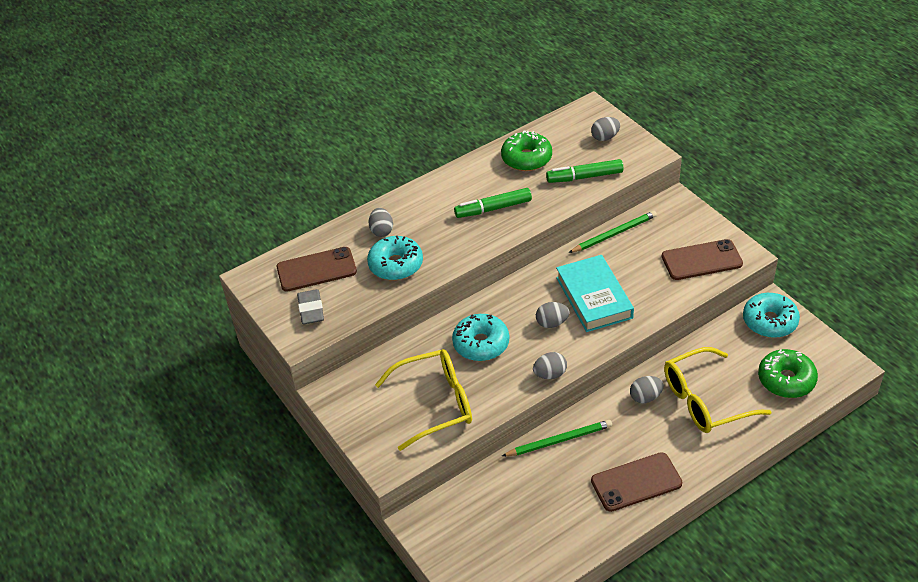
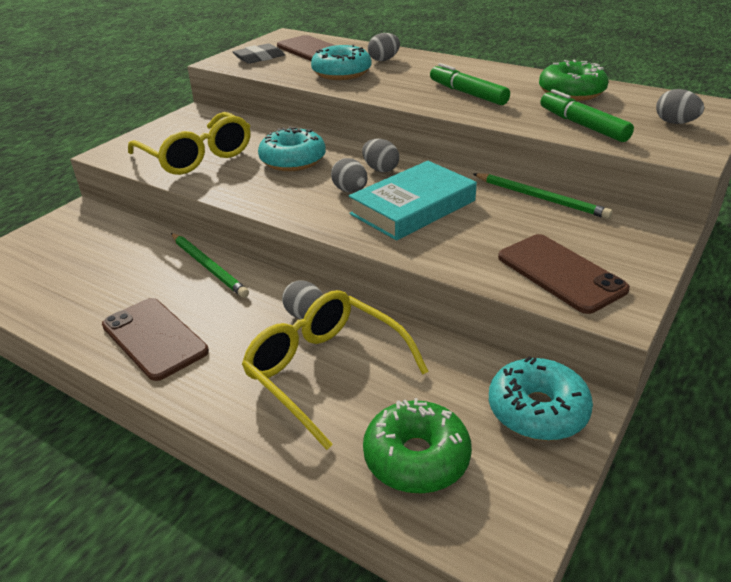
camera: 65 degrees right, 10 degrees down
(550, 374) = (266, 206): grey egg -> grey egg (380, 169)

